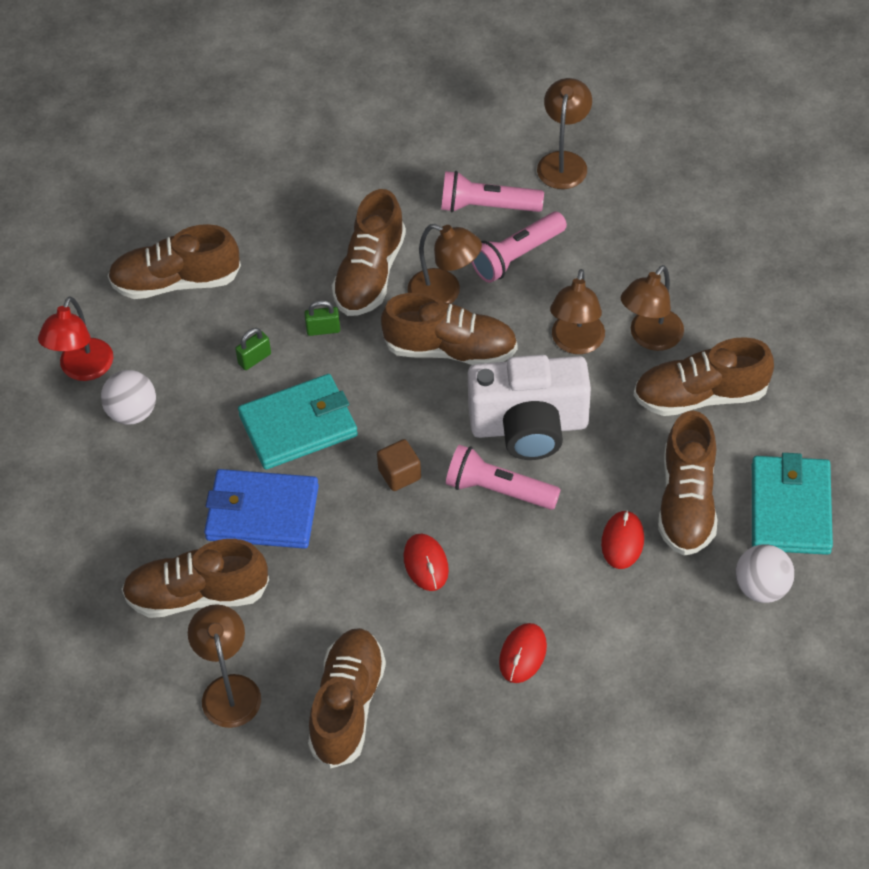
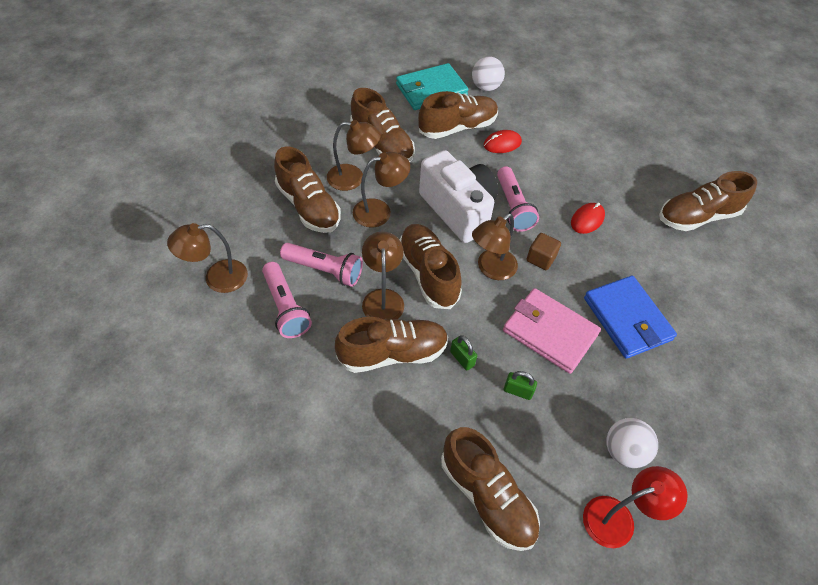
camera: 125 degrees left, 0 degrees up
(197, 595) = (709, 324): brown shoe -> brown shoe (308, 206)
(229, 689) = (743, 275): brown lamp -> brown lamp (491, 269)
(298, 425) = (549, 332): turquoise wallet -> pink wallet
(522, 654) = (601, 158): red mouse -> none

